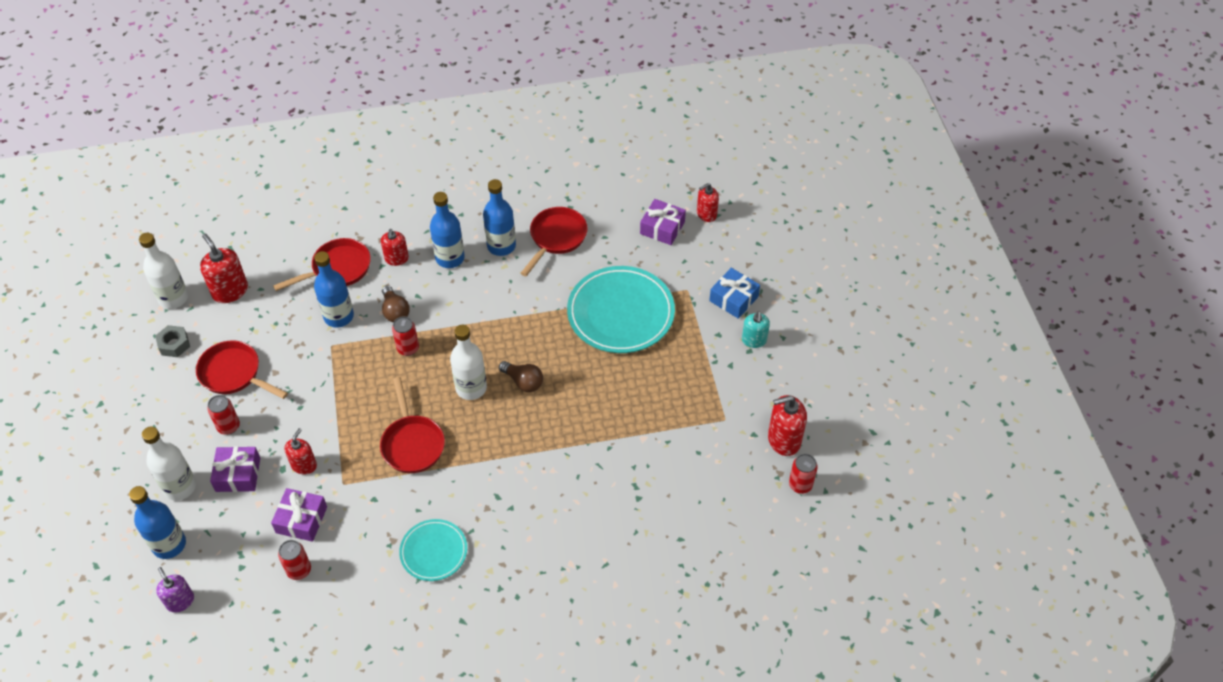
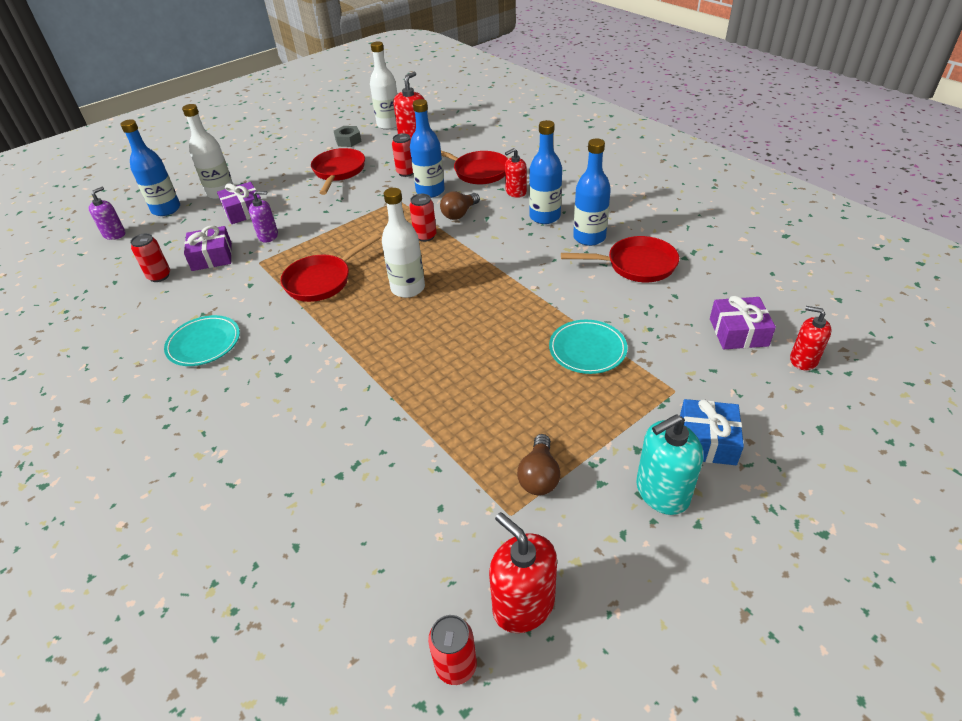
camera: 65 degrees right, 10 degrees down
(228, 426) = (287, 189): red can -> red can (406, 172)
(304, 465) = (268, 236): red soap dispenser -> purple soap dispenser
(523, 382) = (439, 318): brown light bulb -> brown light bulb (539, 476)
(620, 313) = (587, 349): turquoise plate -> turquoise plate, size x0.56
(754, 340) = (662, 492): turquoise soap dispenser -> turquoise soap dispenser, size x1.53

